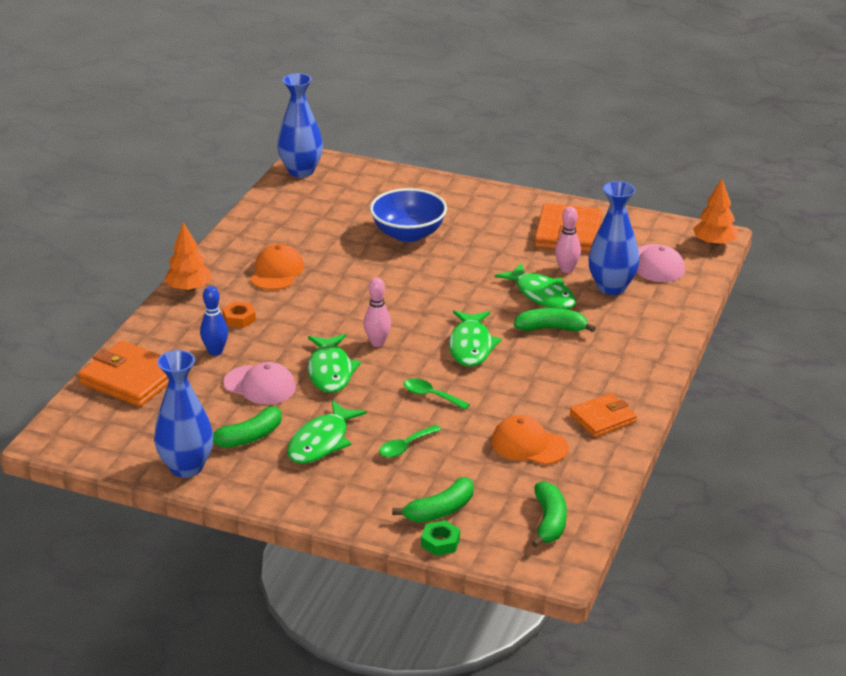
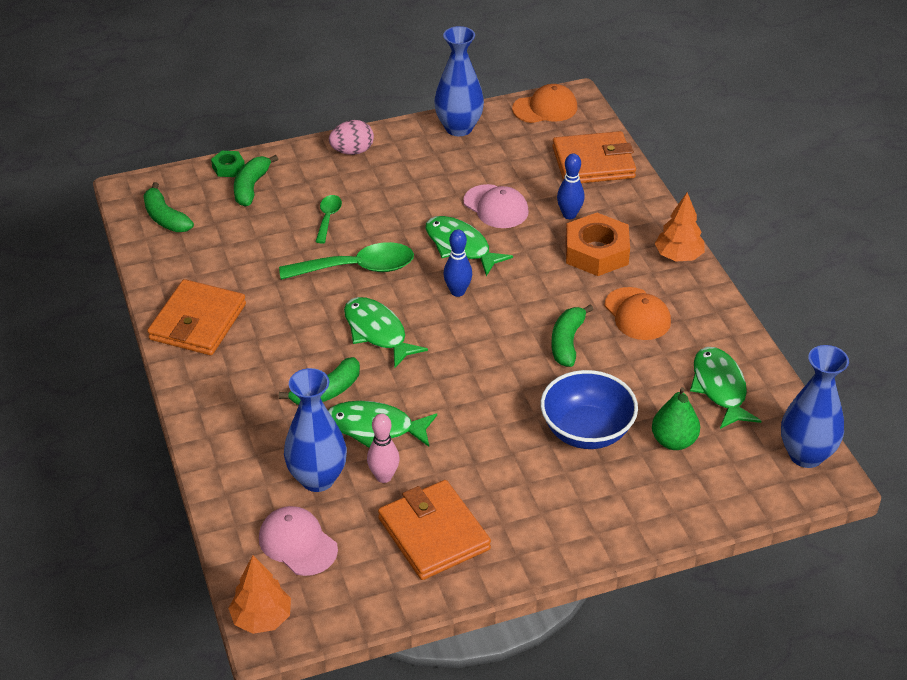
camera: 140 degrees right, 10 degrees up
(239, 318) = (596, 252): orange nut -> orange nut, size x2.02
(248, 437) = (447, 167): green banana -> green banana (567, 342)
(260, 385) = (496, 207): pink cap -> pink cap turned 120 degrees counterclockwise
(308, 496) = (352, 151): none -> pink egg
(321, 442) = (393, 190): green fish -> green fish (720, 388)
(364, 208) = (673, 441): none -> green pear
(377, 343) = (457, 292): pink bowling pin -> blue bowling pin
(431, 395) = (357, 268): green spoon -> green spoon, size x1.88
(529, 445) = (236, 267): orange cap -> orange cap (545, 108)
(603, 418) = (198, 322): orange wallet -> orange wallet, size x1.57

